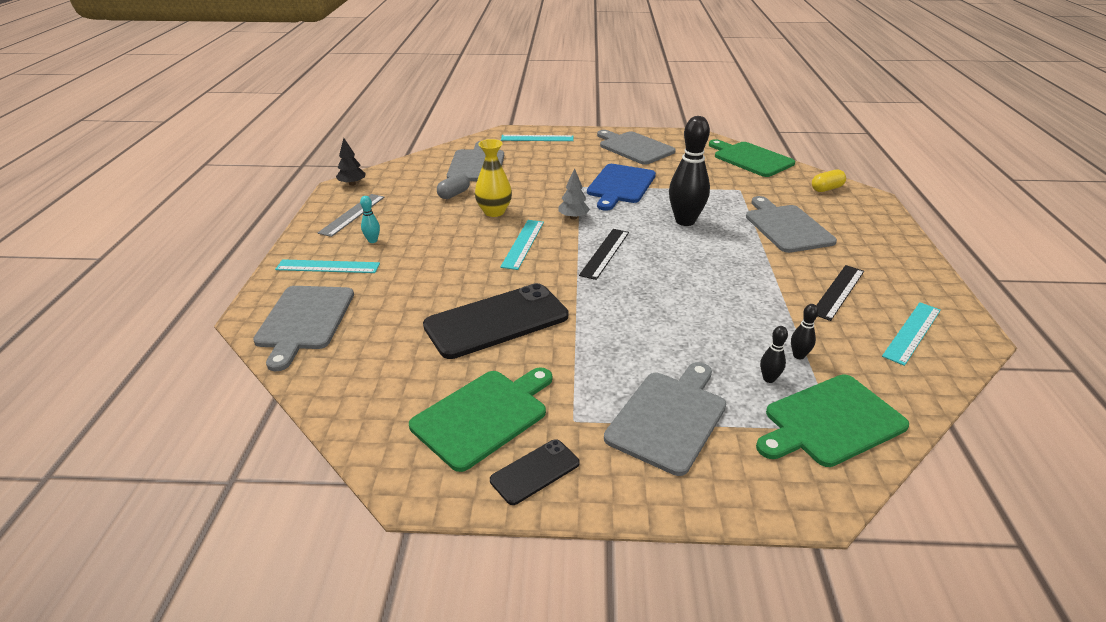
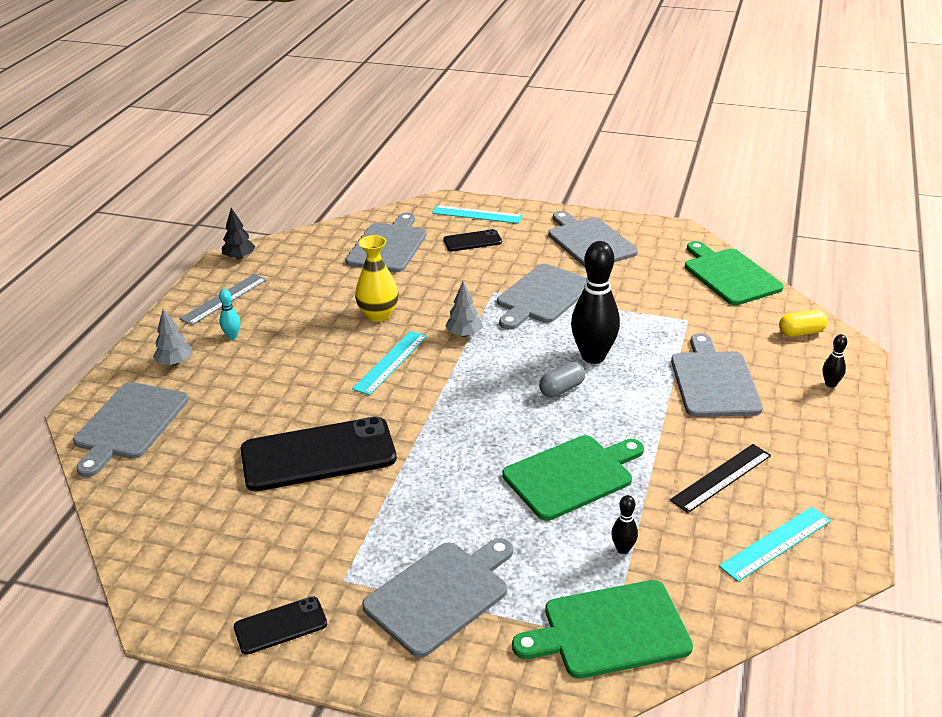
camera: 15 degrees right, 0 degrees up
(328, 267) = (175, 363): turquoise ruler -> grey tree
(454, 194) = (344, 285): grey capsule -> grey capsule (561, 389)
(483, 416) = (258, 559): green cutting board -> green cutting board (572, 475)
(543, 155) = (472, 241): none -> black phone
(605, 253) = (476, 387): black ruler -> none
(620, 185) = (542, 296): blue cutting board -> grey cutting board
(769, 379) = (572, 570): black bowling pin -> black bowling pin (830, 384)

